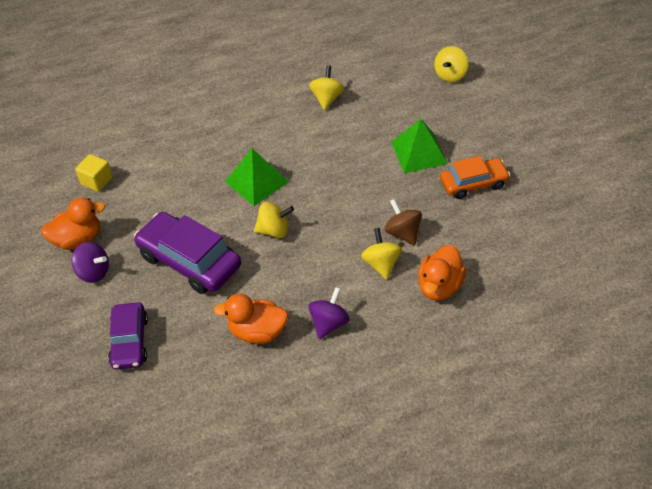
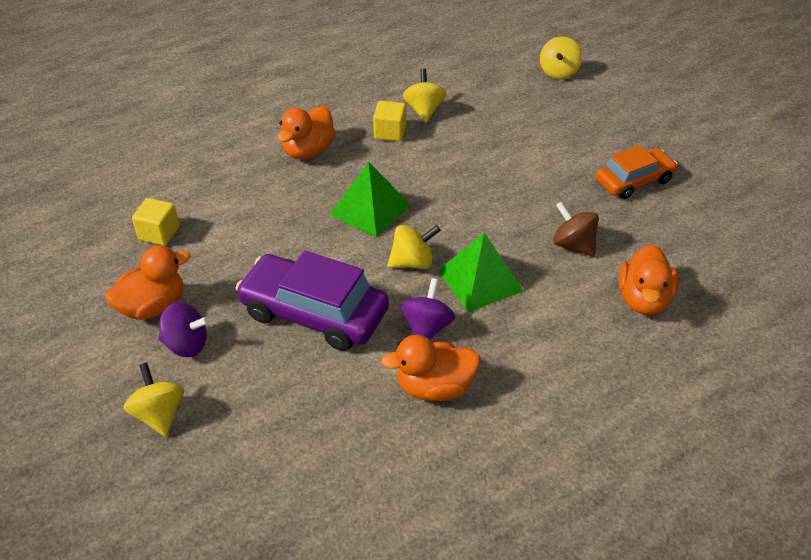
camera: 15 degrees left, 5 degrees down
(130, 341) = (263, 426): purple car -> none
(225, 124) = (308, 151): none -> orange duck
(293, 116) = (390, 132): none -> yellow cube
(329, 323) = (524, 363): purple spinning top -> purple spinning top (427, 328)
(381, 264) = (562, 283): yellow spinning top -> yellow spinning top (159, 414)
(419, 152) = (556, 155): green pyramid -> green pyramid (480, 280)

